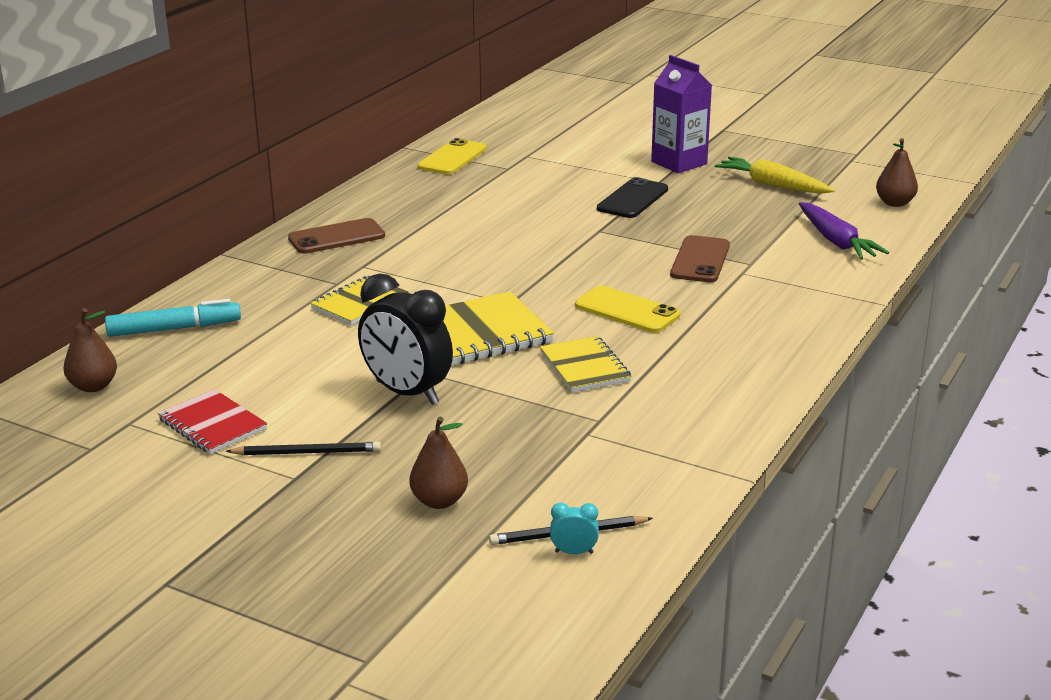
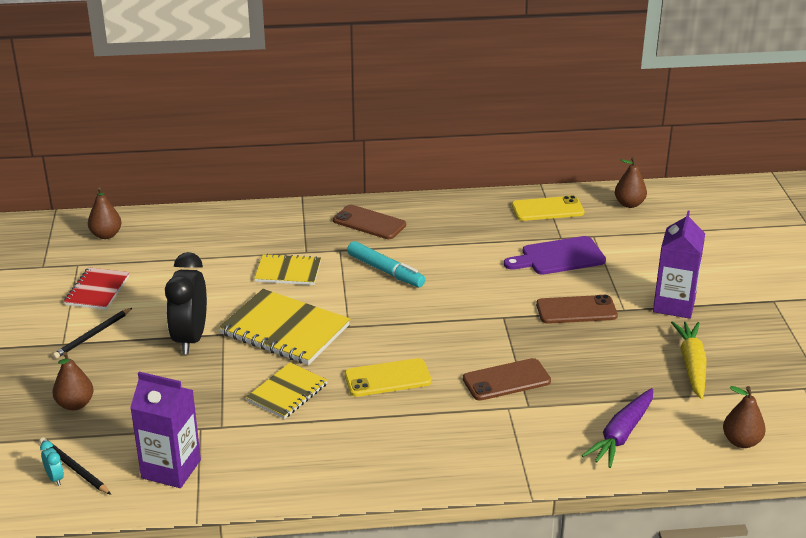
camera: 55 degrees right, 5 degrees up
(174, 329) = (193, 227): turquoise marker -> turquoise marker (385, 271)
(307, 452) = (92, 335): black pencil -> black pencil turned 75 degrees clockwise
(499, 127) = (629, 204): none -> brown pear
(538, 179) = (559, 257): none -> purple cutting board
(627, 310) = (387, 378): yellow phone -> yellow phone turned 75 degrees clockwise
(632, 199) = (576, 310): black phone -> brown phone
(642, 471) = (171, 469): none -> purple carton

